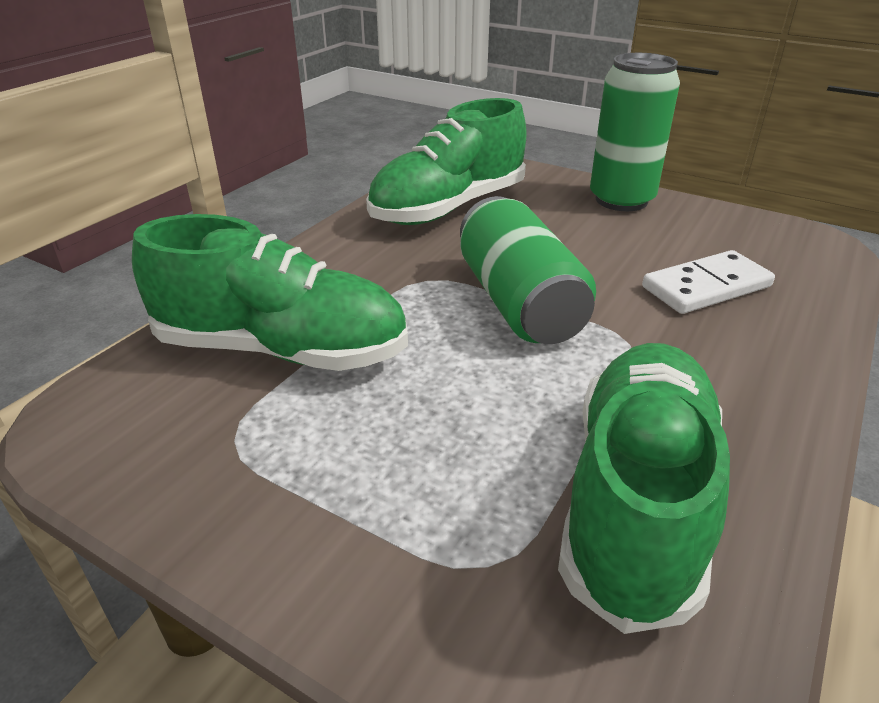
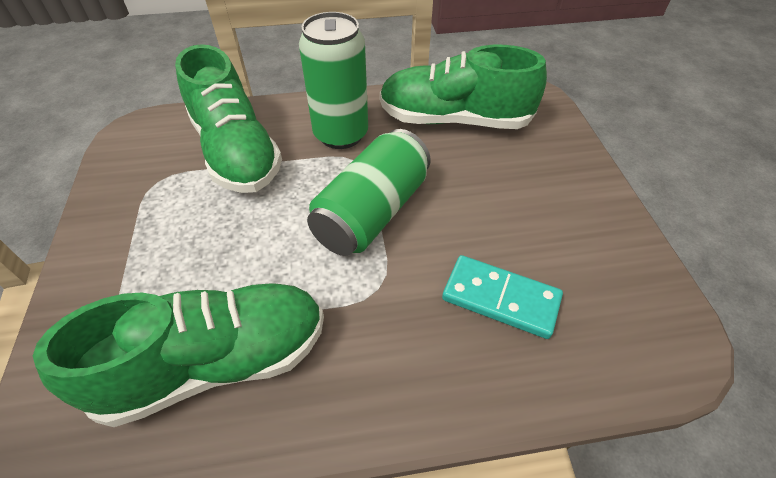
camera: 50 degrees right, 15 degrees up
(621, 200) = (582, 191): green can -> green can (341, 134)
(706, 287) = (500, 298): white domino -> turquoise domino

